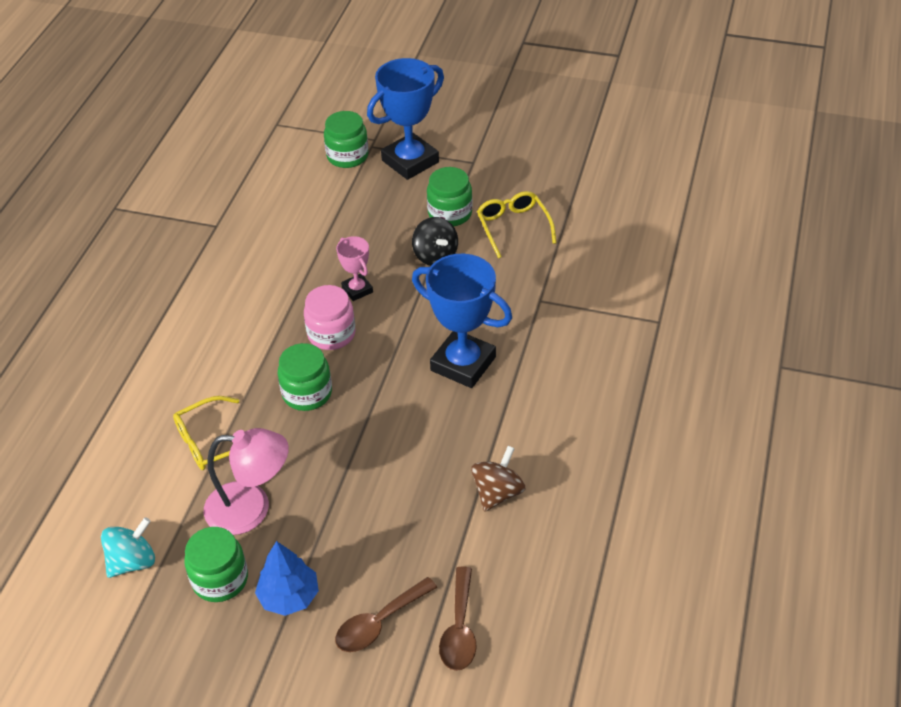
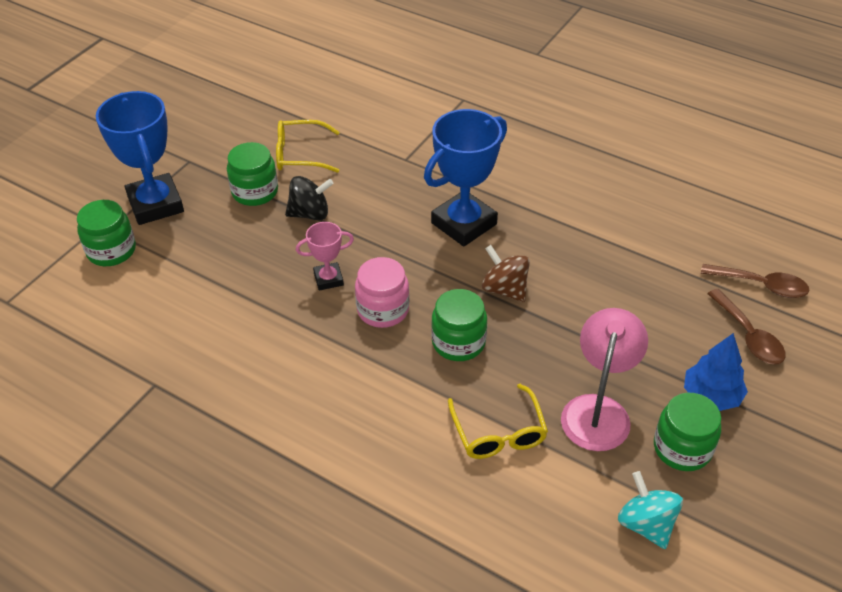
camera: 75 degrees left, 0 degrees up
(497, 493) = (622, 233): brown spinning top -> brown spinning top (504, 289)

